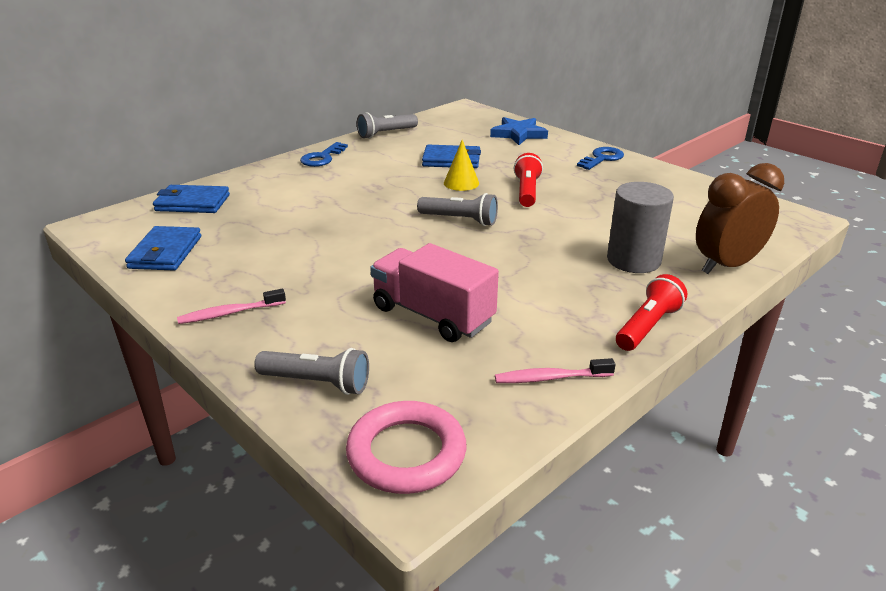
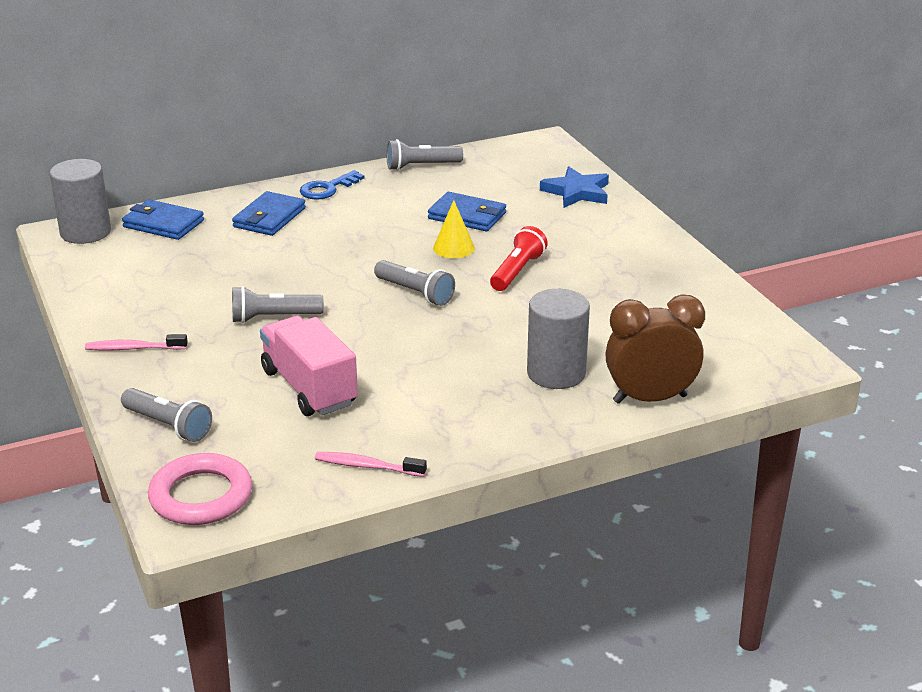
camera: 20 degrees right, 0 degrees up
(119, 221) = (85, 232): none -> grey cylinder
(165, 252) = (110, 276): blue wallet -> blue wallet (269, 218)
(351, 260) = (274, 318): none -> grey flashlight
(602, 158) = (646, 243): blue key -> none
(647, 326) = (501, 441): red flashlight -> none

